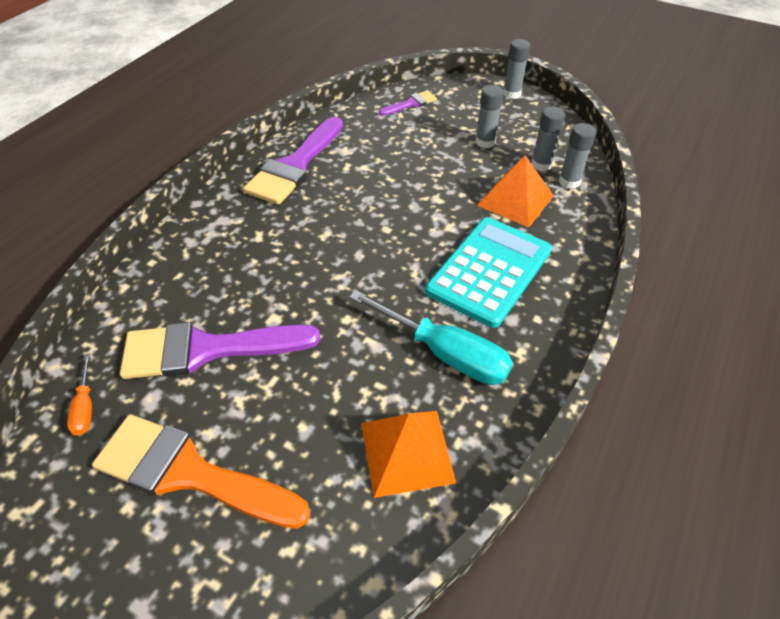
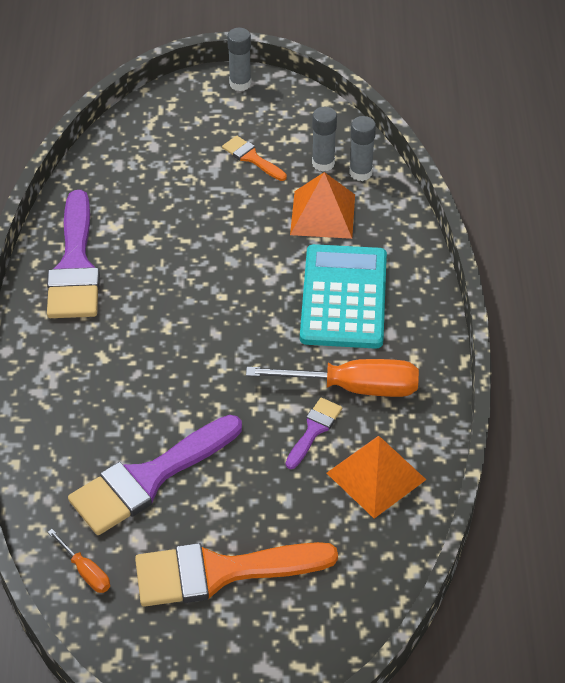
camera: 30 degrees left, 0 degrees up
(410, 104) = (140, 139): purple brush -> purple brush (314, 430)
(445, 353) = (354, 387): turquoise screwdriver -> orange screwdriver
(485, 142) = (252, 158): grey glue stick -> orange brush

